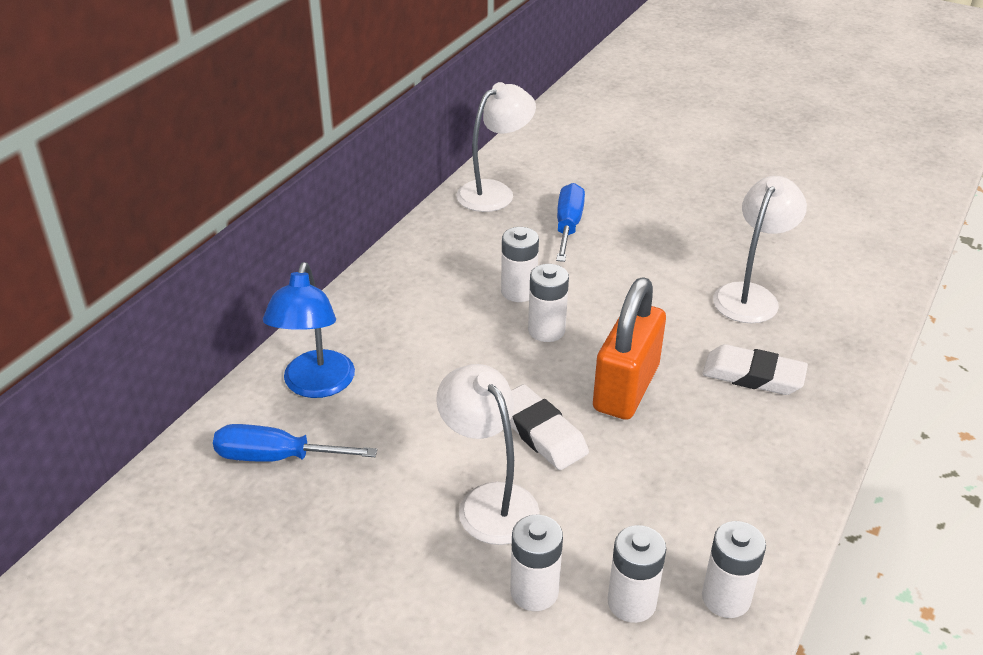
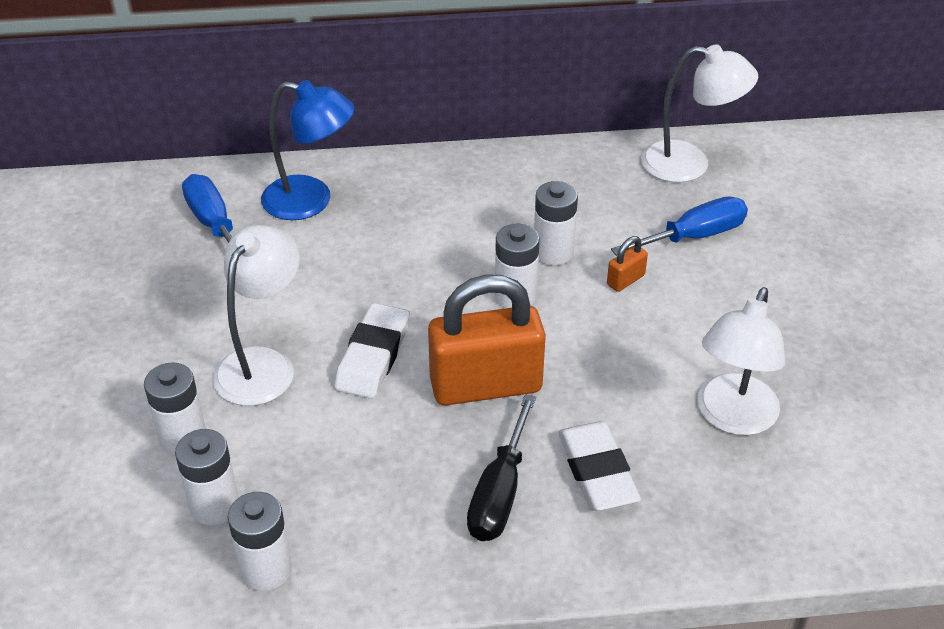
camera: 55 degrees right, 5 degrees up
(316, 385) = (311, 201): blue lamp -> blue lamp turned 135 degrees counterclockwise
(581, 274) = (625, 280): none -> orange padlock
(738, 431) = (499, 493): none -> black screwdriver
(750, 295) = (732, 418): white lamp -> white lamp turned 120 degrees clockwise

